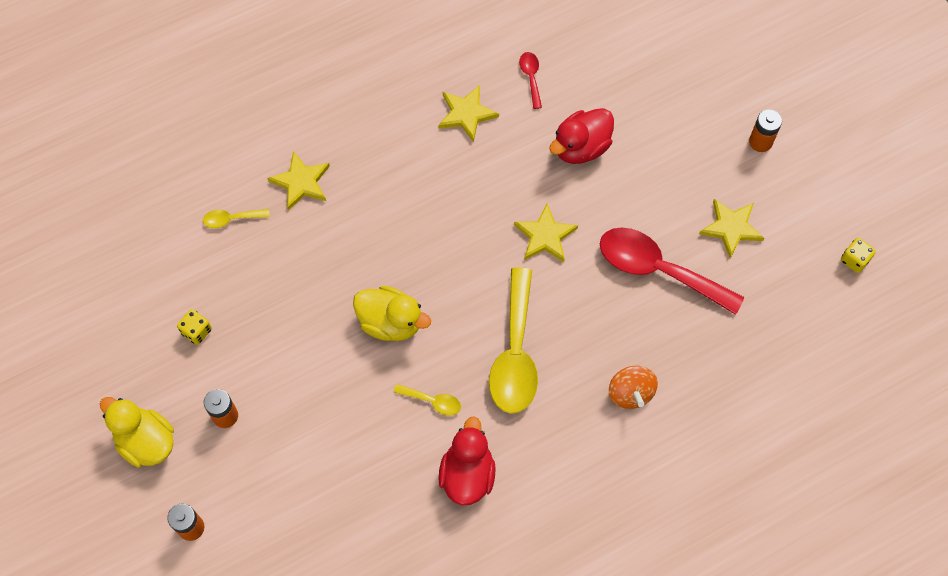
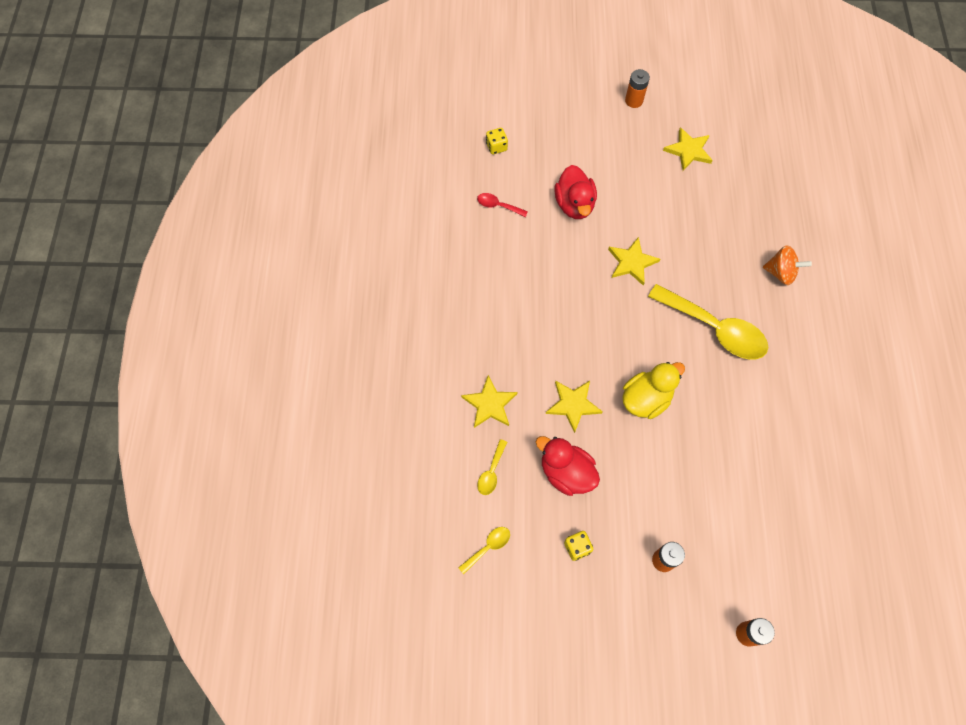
camera: 60 degrees left, 0 degrees up
(146, 441) = (655, 635): yellow duck -> none
(433, 401) = (725, 402): yellow spoon -> yellow spoon (488, 547)
(466, 114) = (502, 262): yellow star -> yellow star (573, 405)
(467, 474) = (794, 408): red duck -> red duck (566, 473)
(657, 269) = (696, 208): red spoon -> none
(854, 260) = (749, 97): yellow dice -> yellow dice (496, 147)

